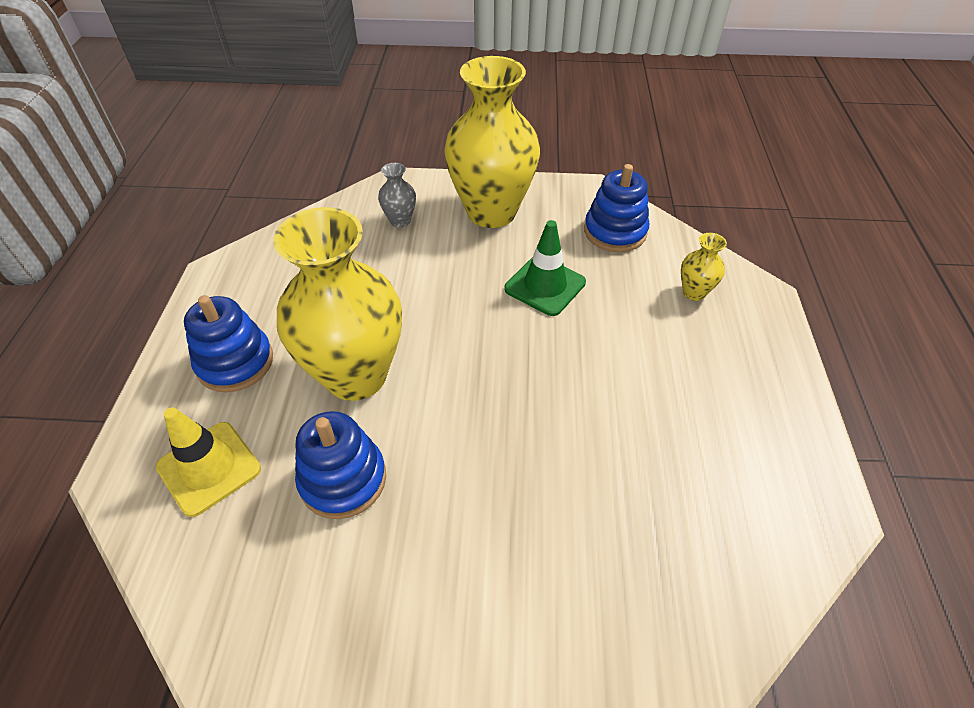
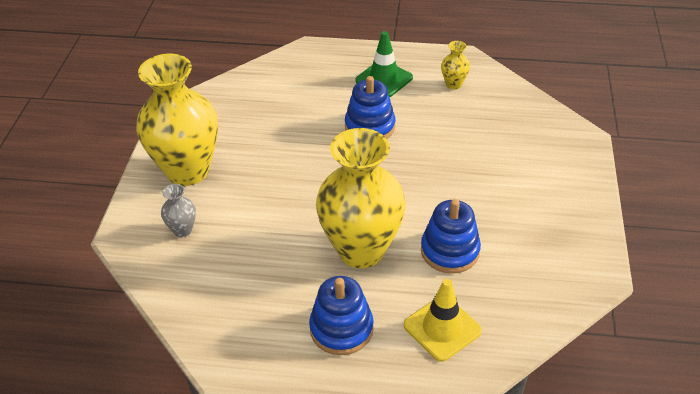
camera: 85 degrees left, 5 degrees down
(545, 286) = (283, 145): green traffic cone -> green traffic cone (384, 79)
(615, 232) = (231, 104): blue stacking toy -> blue stacking toy (370, 127)
(694, 292) = (302, 77): yellow vase -> yellow vase (453, 84)

